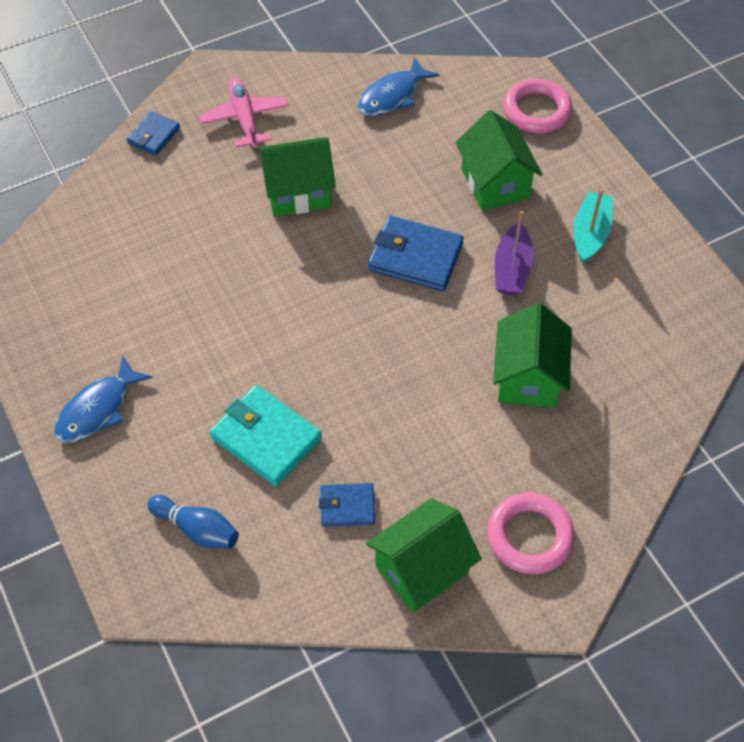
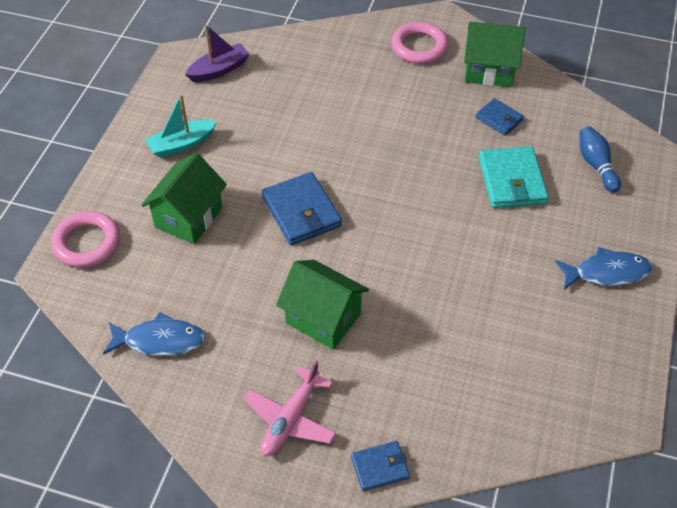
camera: 135 degrees left, 5 degrees down
(512, 269) = (255, 161): purple boat -> purple boat (219, 70)
(528, 378) = (326, 104): green house -> none

